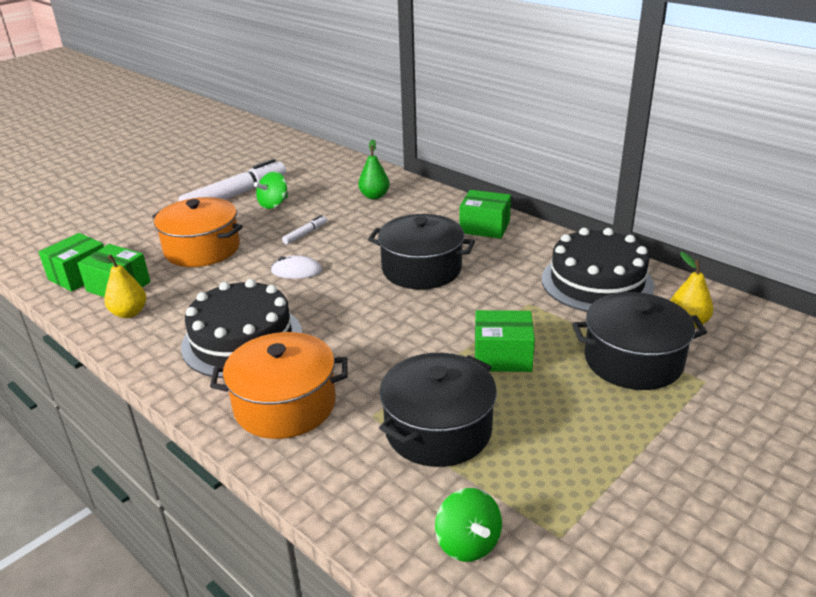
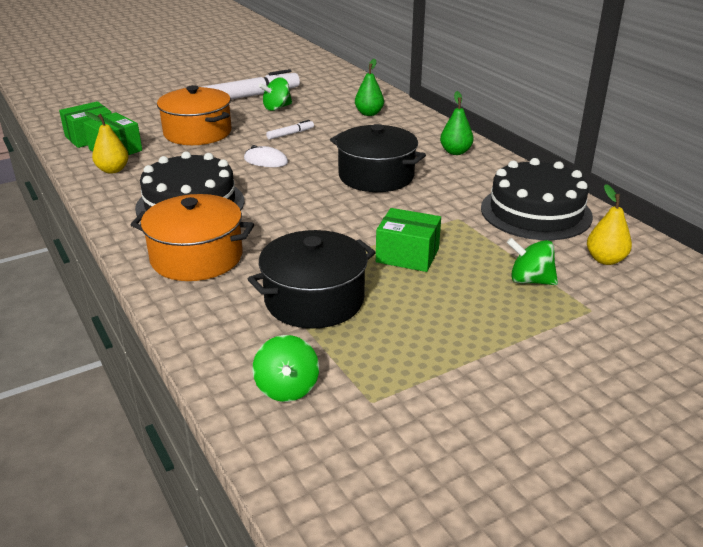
camera: 15 degrees right, 0 degrees up
(484, 227) = (455, 152): green box -> green pear
(633, 360) = (530, 280): black pot -> green spinning top

